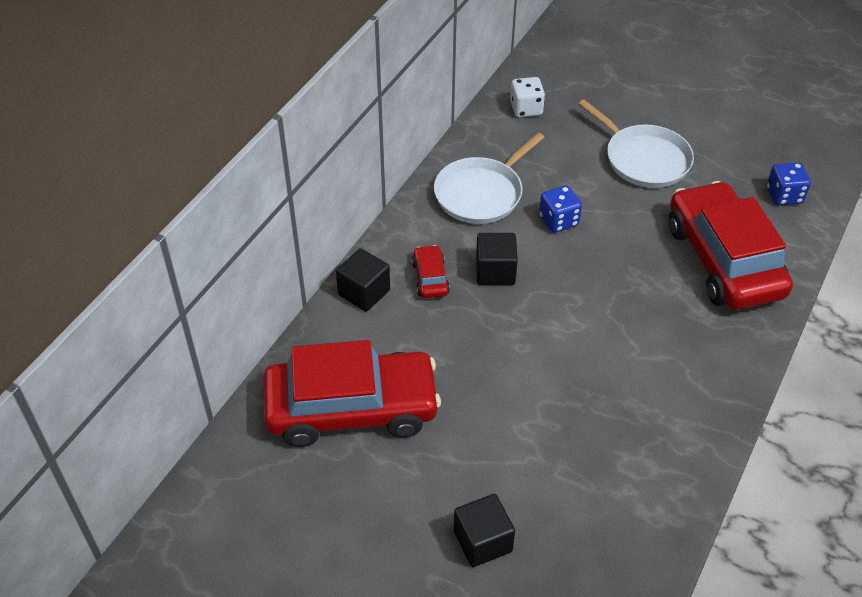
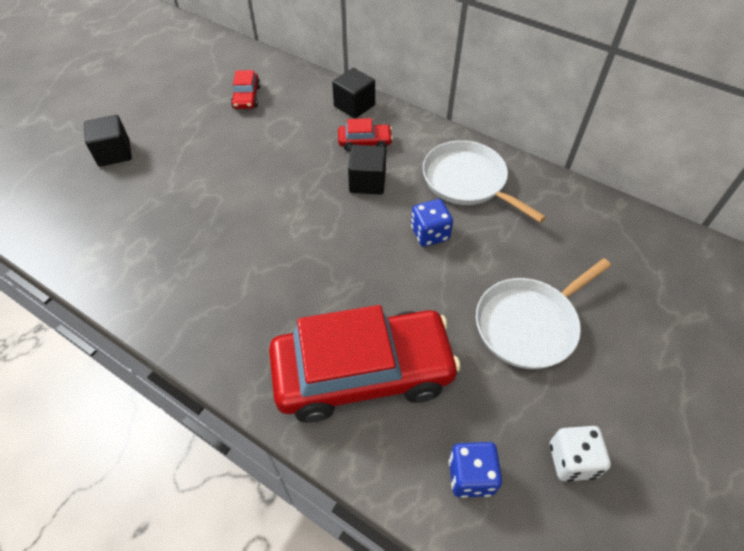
camera: 95 degrees right, 5 degrees up
(352, 408) = (247, 97): red car -> red car, size x0.41
(526, 109) = (601, 227): white dice -> white dice (572, 460)

